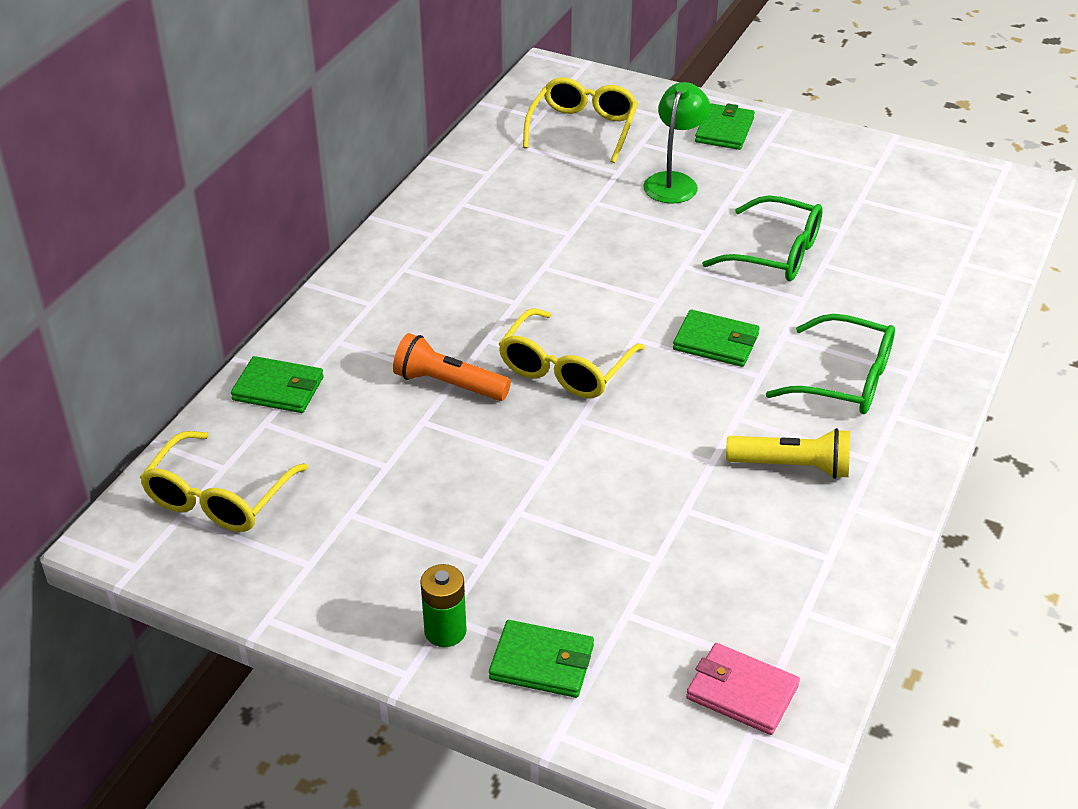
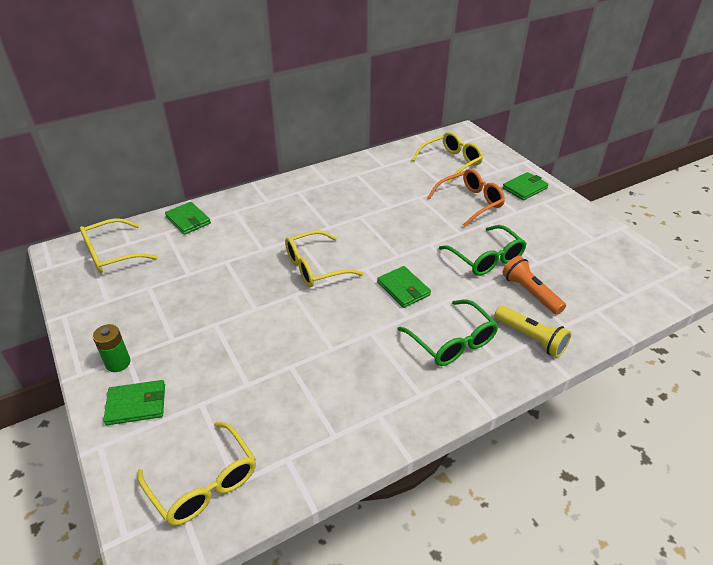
camera: 35 degrees right, 0 degrees up
(448, 384) = (256, 250): orange flashlight -> orange flashlight (530, 293)
(542, 662) = (136, 404): green wallet -> green wallet turned 60 degrees counterclockwise
(674, 181) = (470, 202): green lamp -> orange glasses
(741, 692) = (204, 483): pink wallet -> yellow glasses
(792, 466) = (370, 373): yellow flashlight -> yellow flashlight (530, 338)

